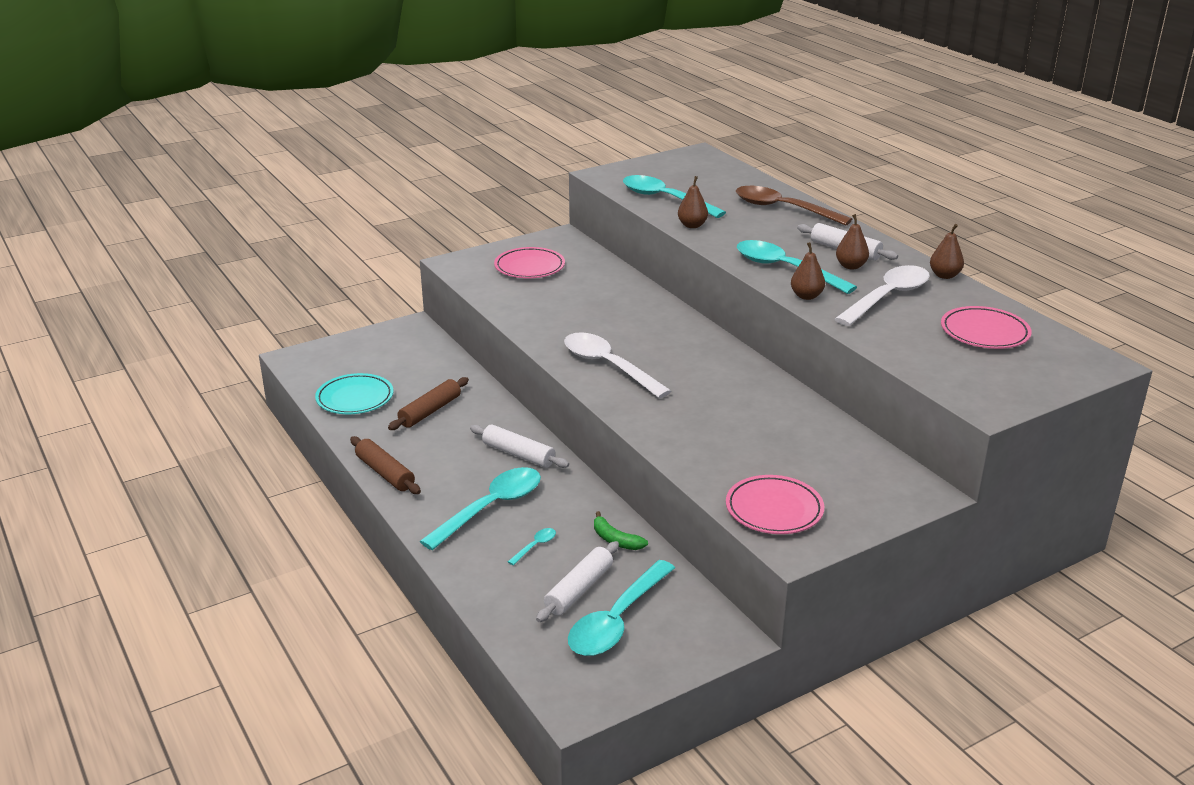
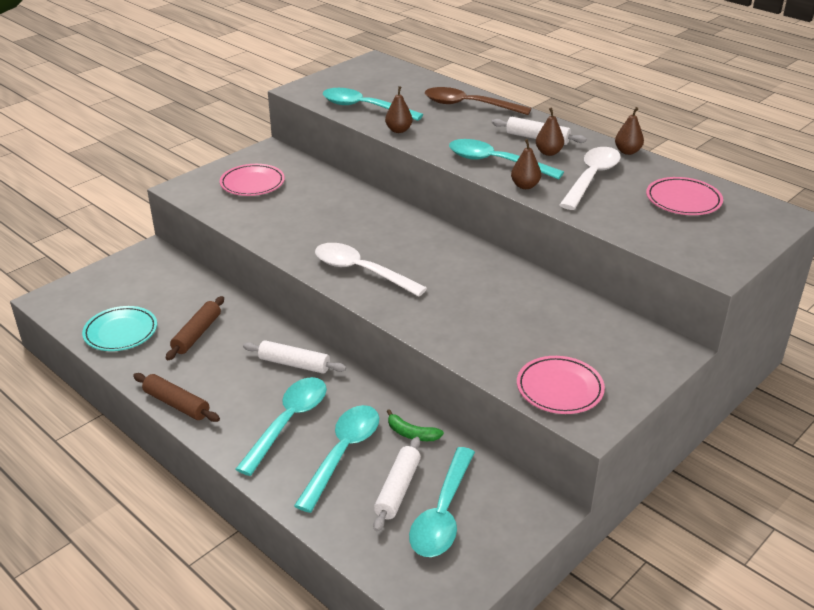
camera: 15 degrees left, 5 degrees up
(535, 546) = (342, 453): turquoise spoon -> turquoise spoon, size x2.44

